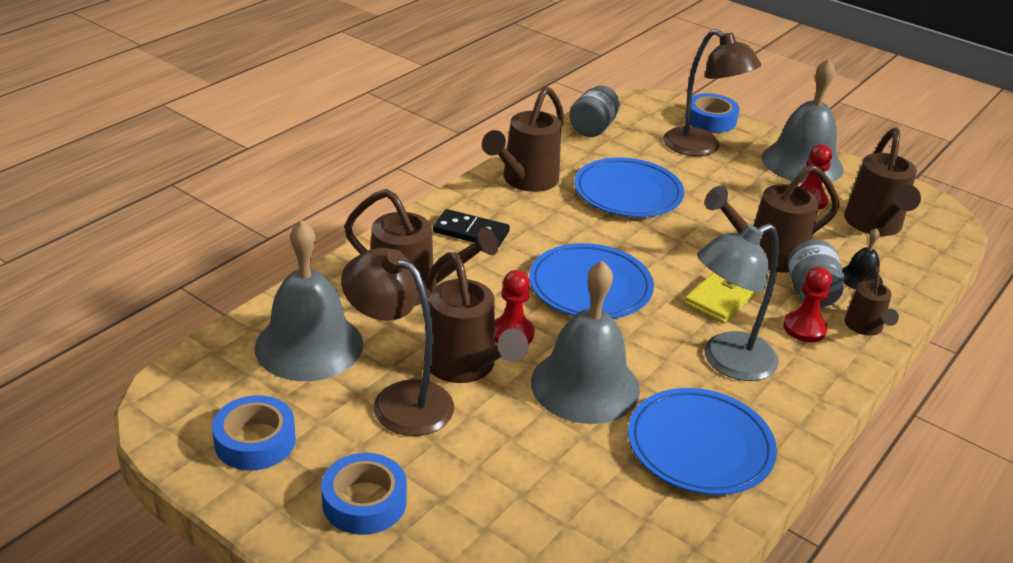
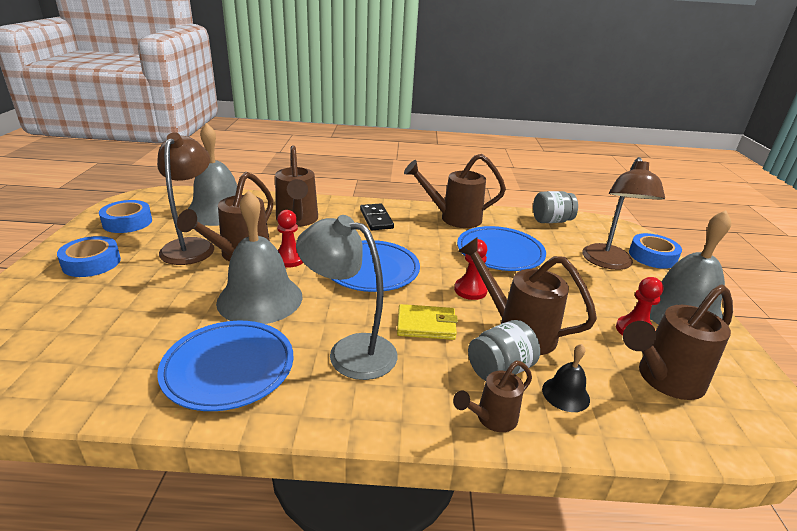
camera: 55 degrees right, 5 degrees down
(804, 328) = (443, 380): red pawn -> red pawn (470, 290)

